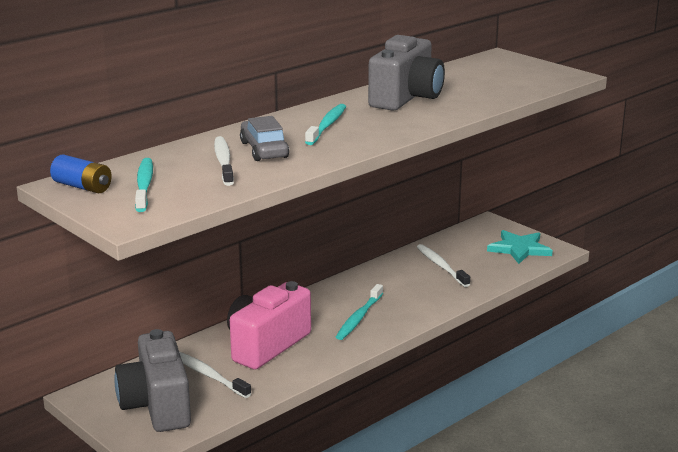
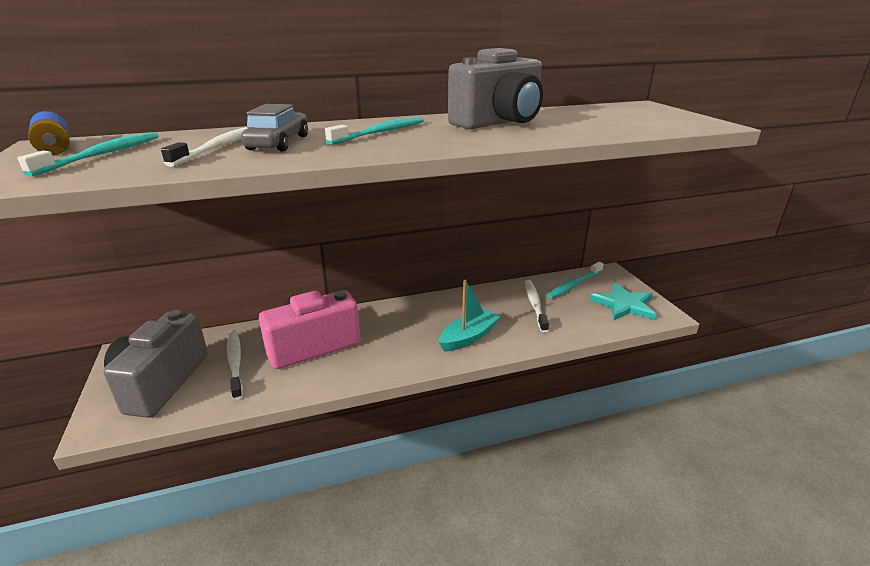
camera: 25 degrees right, 5 degrees up
(359, 317) = (417, 339): turquoise toothbrush -> turquoise toothbrush (574, 284)
(404, 306) = (468, 337): none -> turquoise boat

